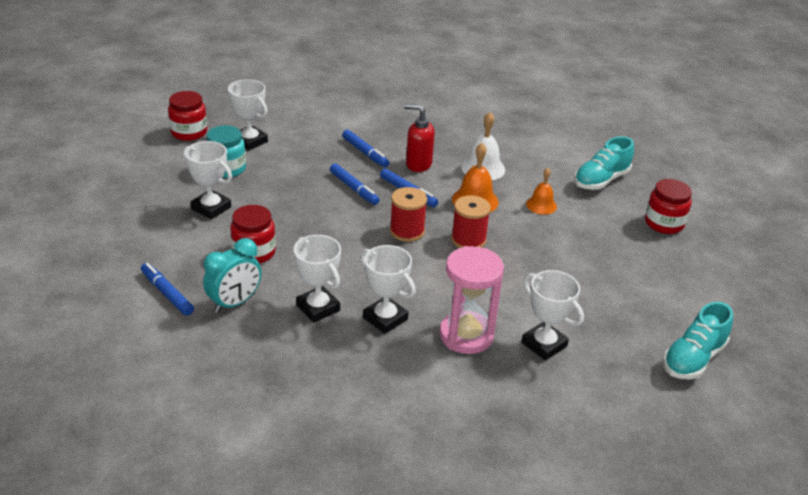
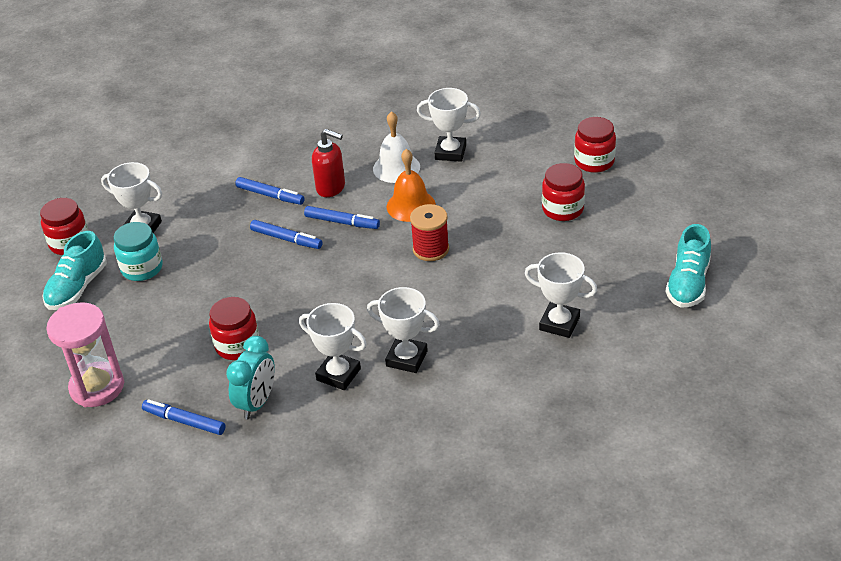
camera: 20 degrees left, 5 degrees up
(211, 208) = (159, 317): white trophy -> white trophy (450, 152)
(407, 231) = (368, 264): red spool -> none
(418, 164) = (331, 188): red soap dispenser -> red soap dispenser turned 150 degrees counterclockwise
(466, 335) = (488, 343): pink hourglass -> pink hourglass (97, 387)
(541, 205) = (475, 186): orange bell -> none
(601, 180) = (513, 138): turquoise shoe -> turquoise shoe (77, 287)
(609, 251) = (563, 209): none -> red jar

